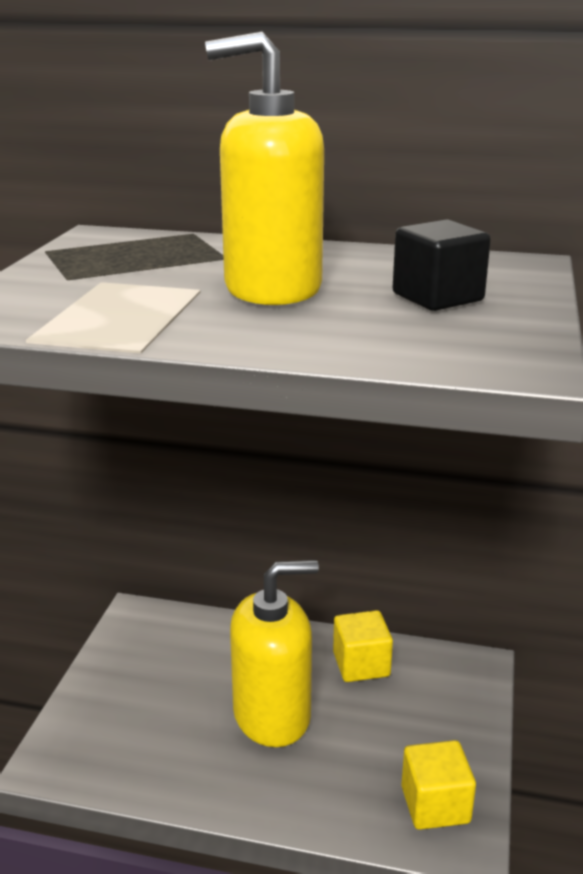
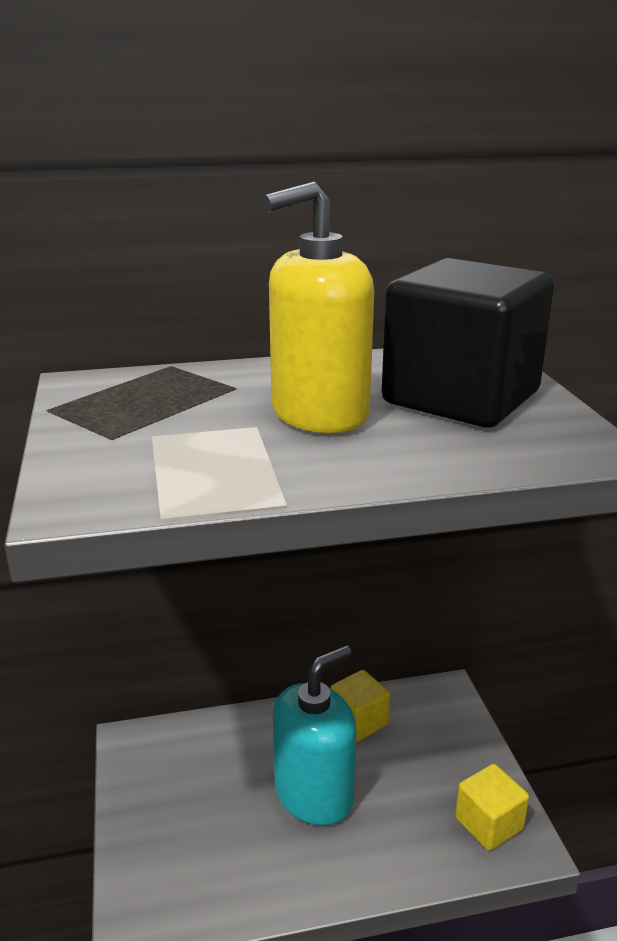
camera: 25 degrees left, 0 degrees up
(272, 715) = (314, 794): yellow soap dispenser -> turquoise soap dispenser
(437, 297) = (461, 398): black cube -> black cube, size x2.04

